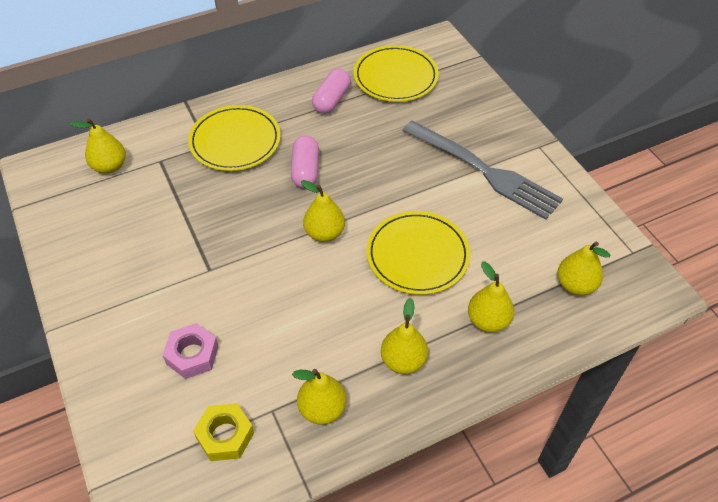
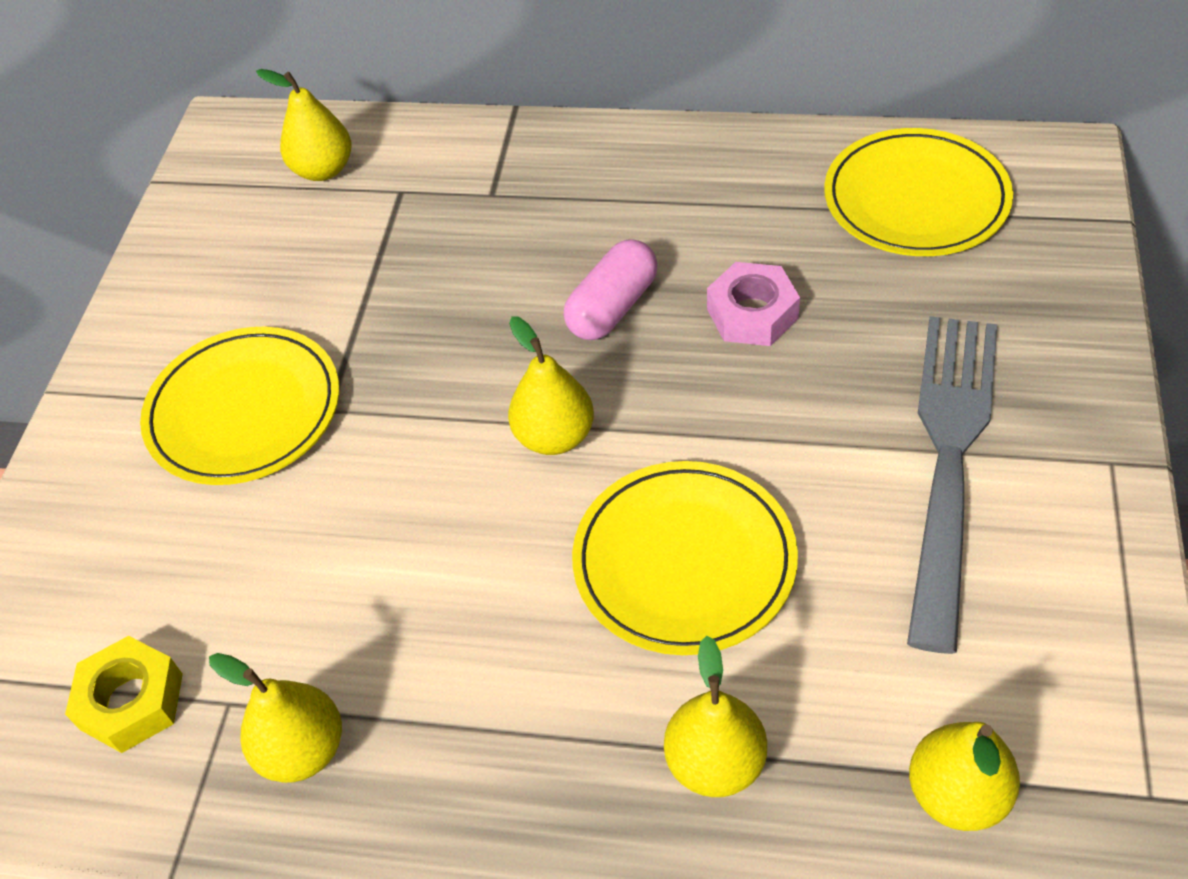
camera: 40 degrees right, 0 degrees up
(192, 355) = (193, 538): pink nut -> pink nut (752, 314)
(235, 141) = (539, 206): yellow plate -> yellow plate (244, 411)
(331, 100) = (760, 197): pink capsule -> none
(403, 361) = (500, 746): yellow pear -> none
(484, 171) = (949, 459): grey fork -> grey fork turned 150 degrees counterclockwise

